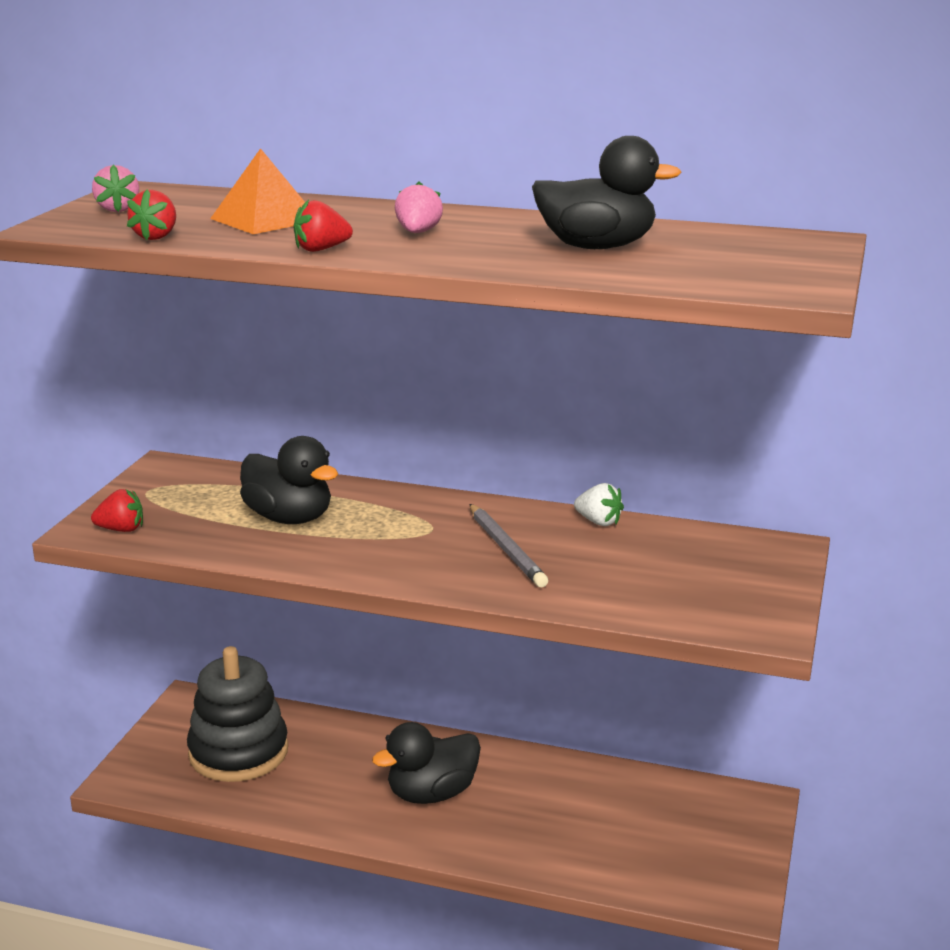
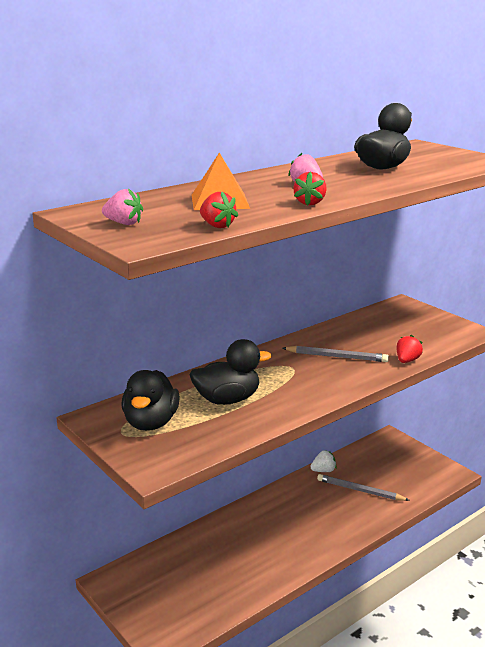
camera: 55 degrees left, 0 degrees up
(121, 529) = (170, 457): red strawberry -> red strawberry (407, 360)
(238, 752) = (188, 580): black stacking toy -> none
(431, 794) = (298, 524): black duck -> black duck (151, 423)
(574, 821) = (360, 490): none -> grey pencil
(598, 522) = (333, 328): white strawberry -> white strawberry (323, 470)

